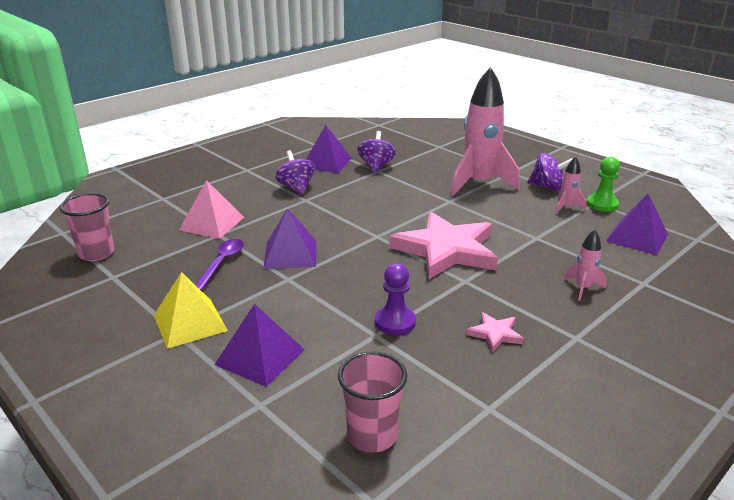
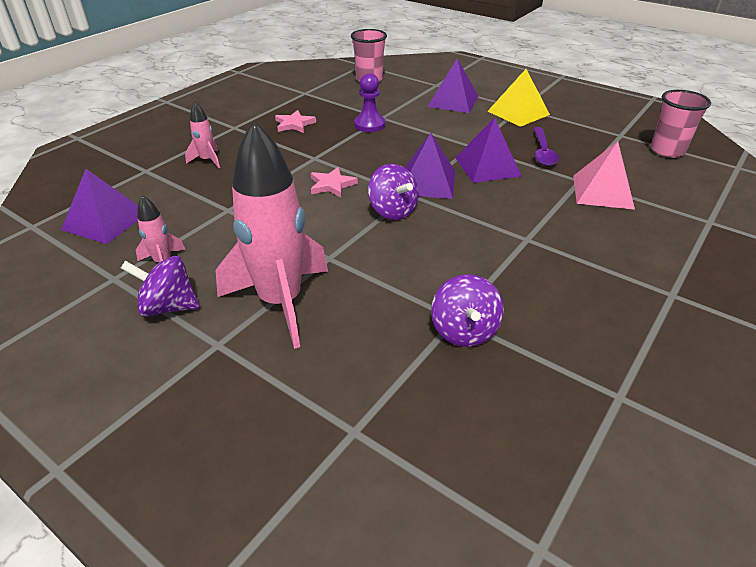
camera: 170 degrees right, 10 degrees up
(296, 188) = (557, 260): purple spinning top -> purple spinning top (392, 211)
(326, 162) = (557, 331): purple pyramid -> purple pyramid (427, 182)
(446, 250) = (332, 185): pink star -> pink star, size x0.42
(602, 204) = (105, 274): green pawn -> none

